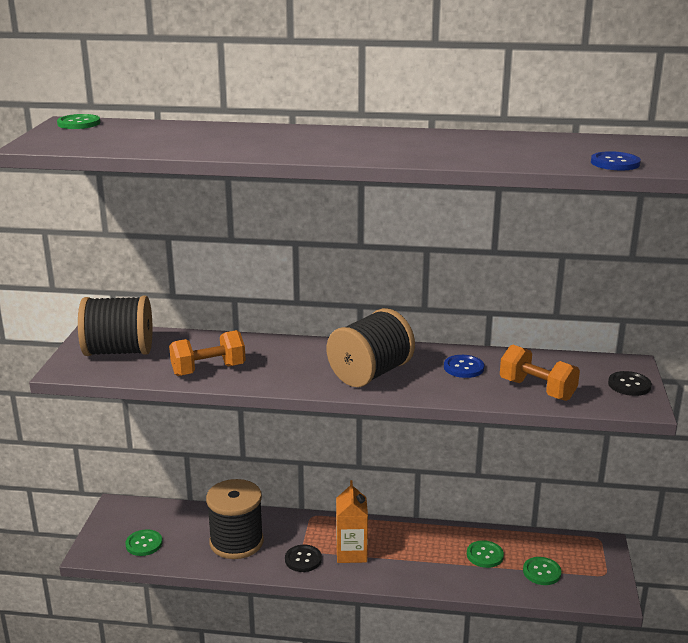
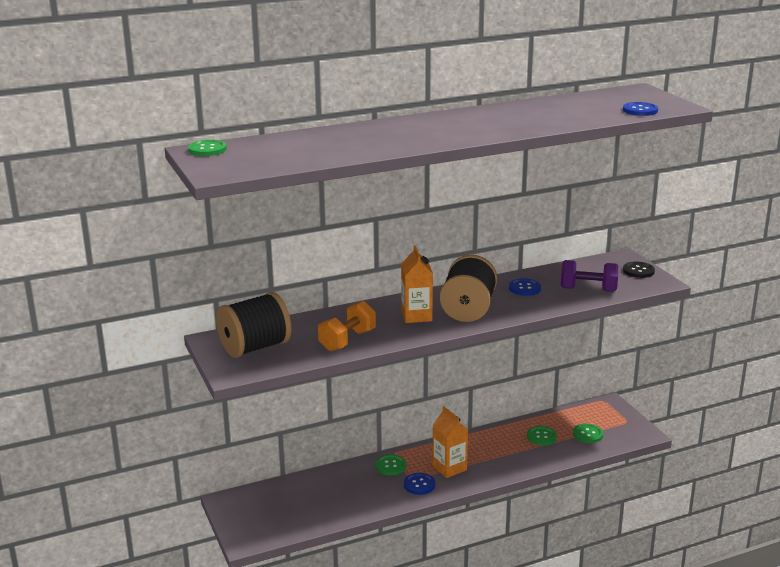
camera: 30 degrees left, 0 degrees up
(144, 544) = (282, 519): green button -> green button (390, 466)
(236, 542) = (355, 491): black spool -> none
(303, 559) = (419, 485): black button -> blue button
(309, 365) = (416, 316): none -> orange carton
(537, 390) = (588, 289): orange dumbbell -> purple dumbbell

